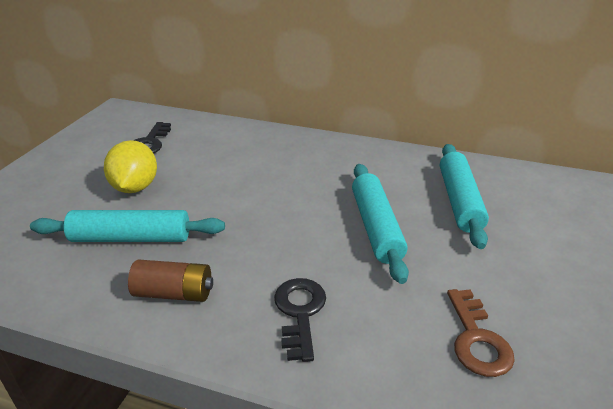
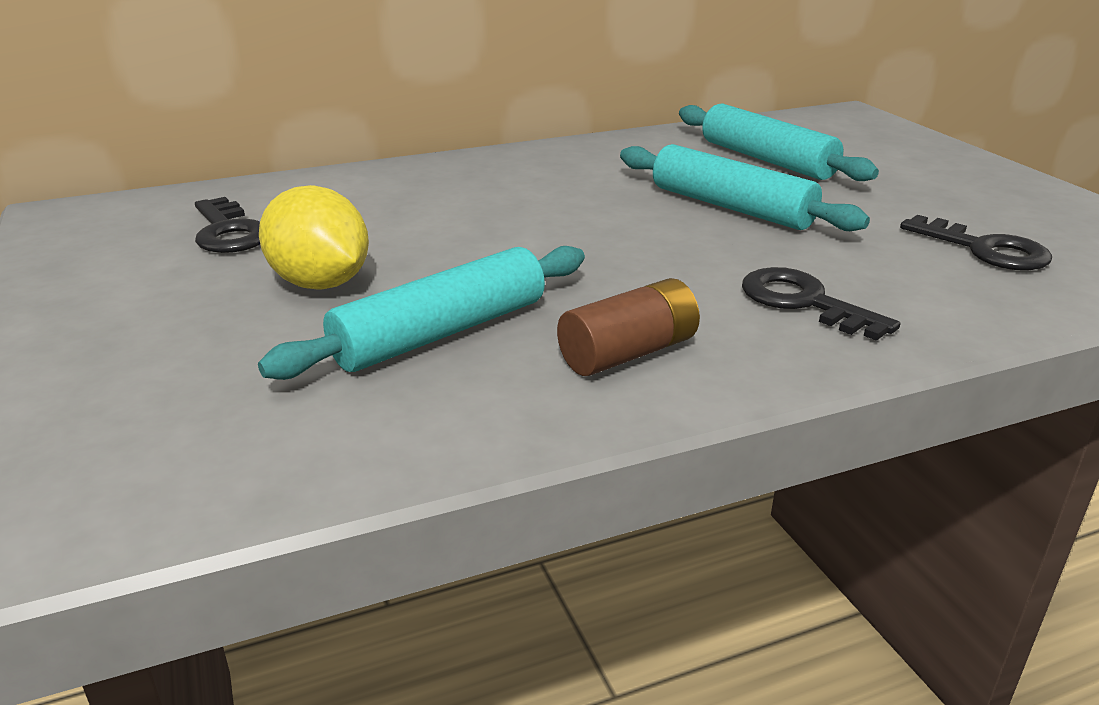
camera: 40 degrees left, 5 degrees down
(477, 339) = (984, 249): brown key -> black key

